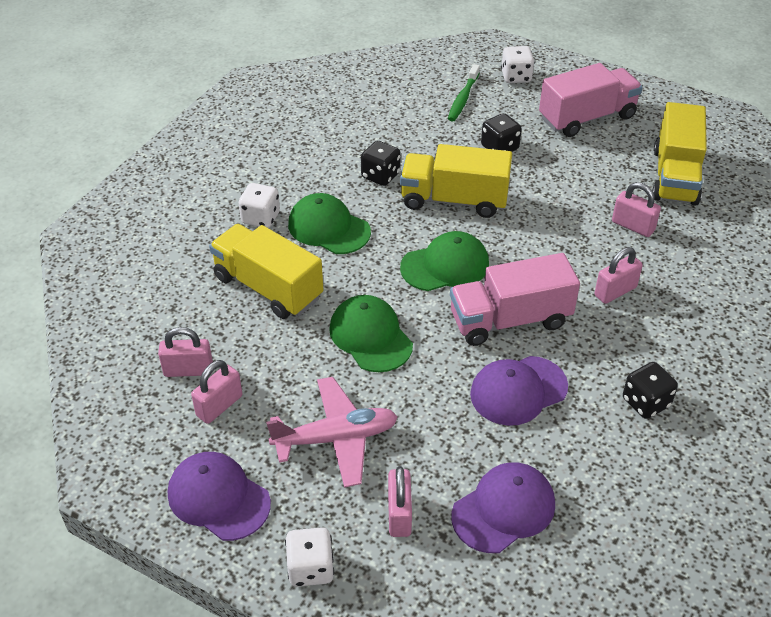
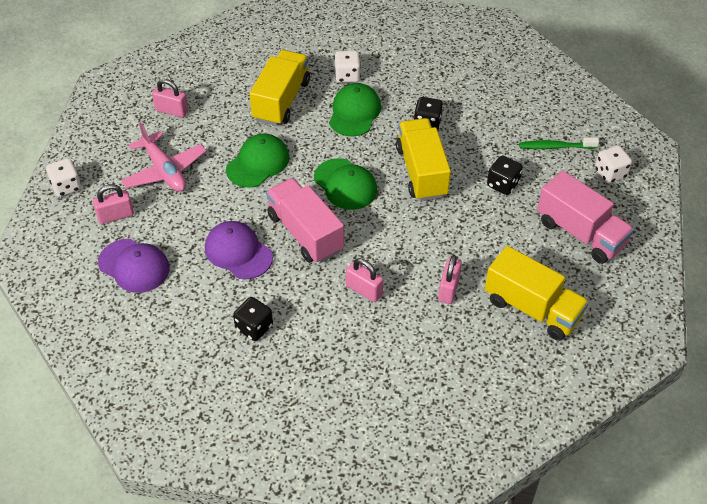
camera: 70 degrees right, 5 degrees up
(188, 370) = (195, 88): pink padlock -> none
(218, 498) = (104, 133): purple cap -> none
(675, 176) = (532, 308): yellow truck -> yellow truck turned 135 degrees counterclockwise

